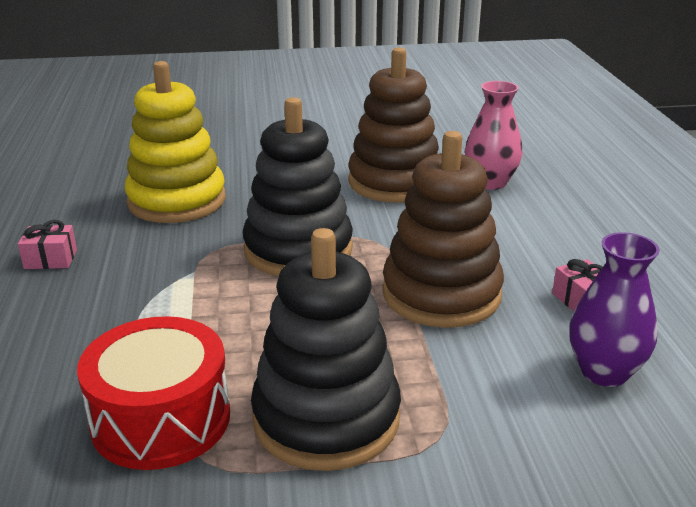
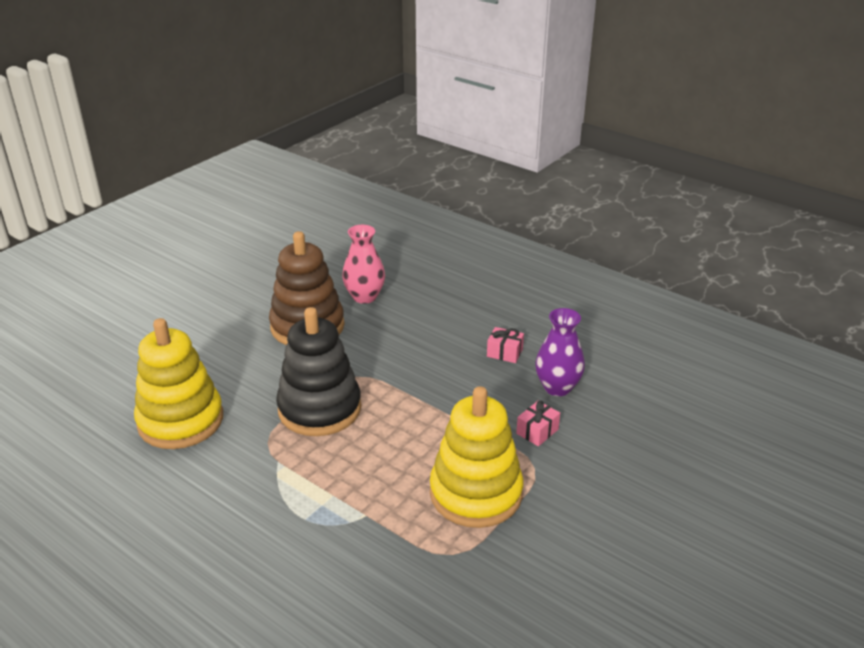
camera: 45 degrees left, 5 degrees up
(50, 259) = (164, 515): pink gift -> pink gift (537, 431)
(161, 419) = (400, 552): red drum -> none
(326, 418) = (476, 493): black stacking toy -> yellow stacking toy
(441, 294) = (436, 389): brown stacking toy -> none

